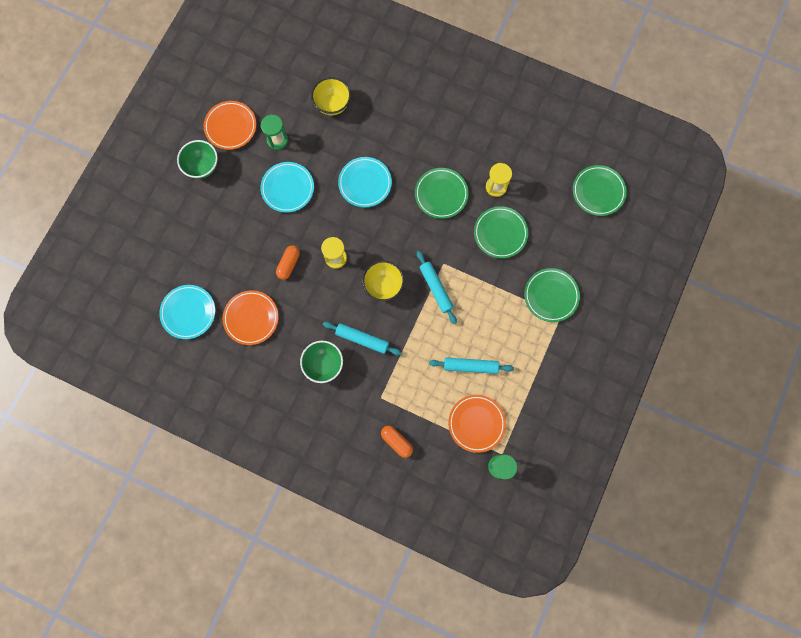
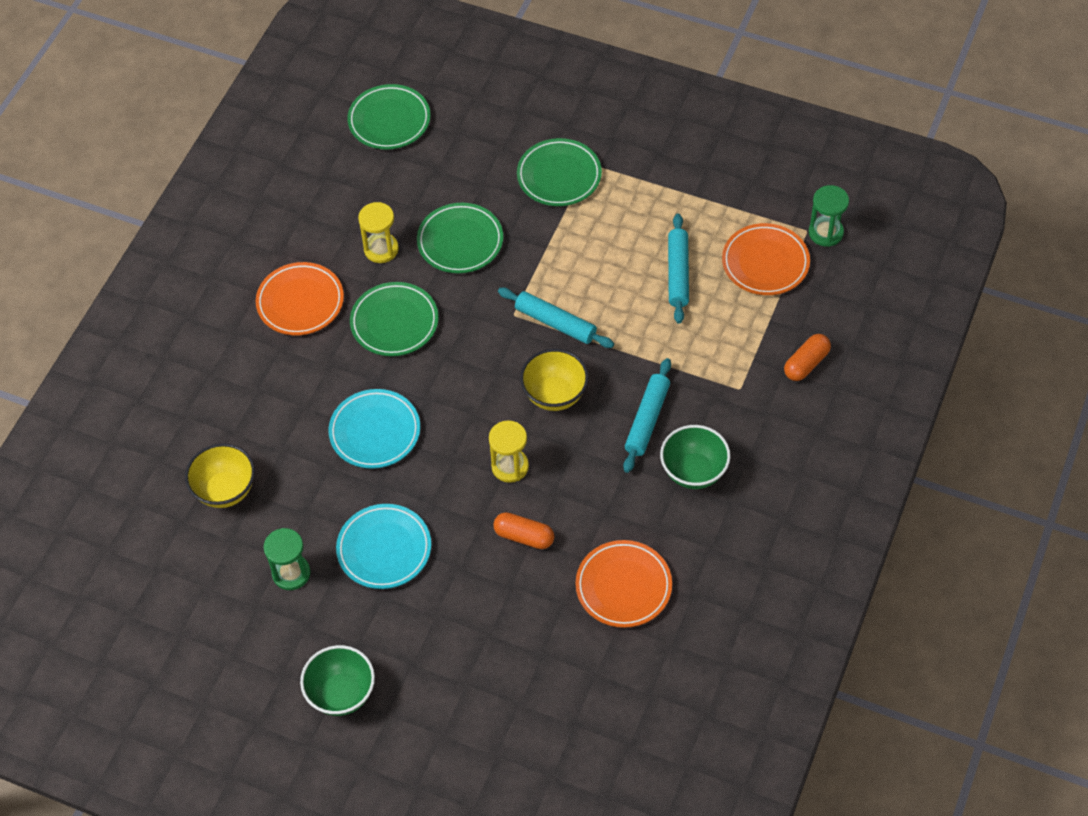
camera: 90 degrees left, 20 degrees down
(188, 312) = (620, 688): turquoise plate -> none
(231, 127) = (262, 653): orange plate -> orange plate (300, 302)
(436, 288) = (555, 323): turquoise rolling pin -> turquoise rolling pin turned 60 degrees clockwise

